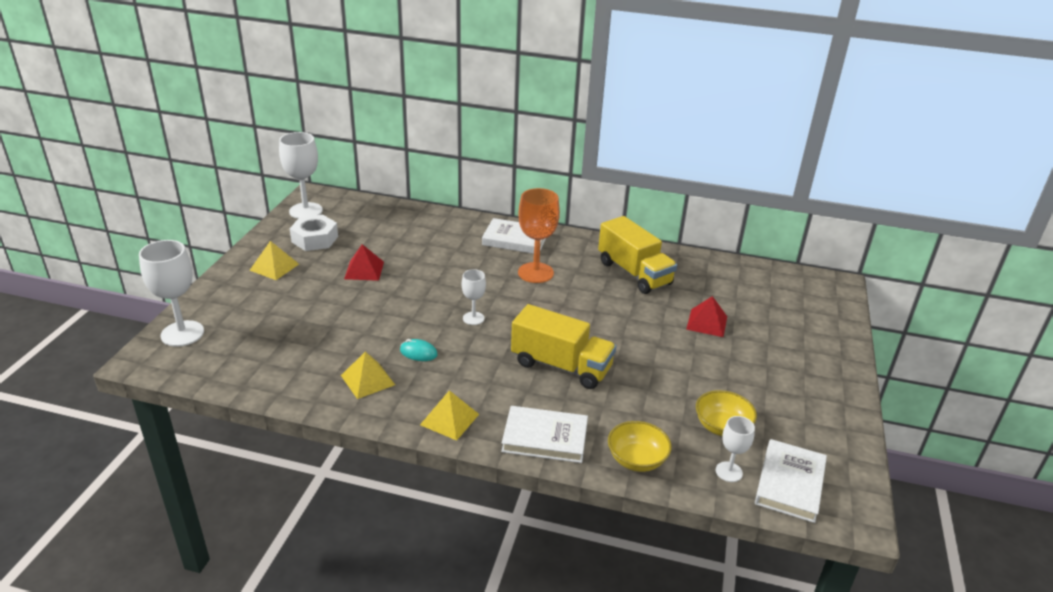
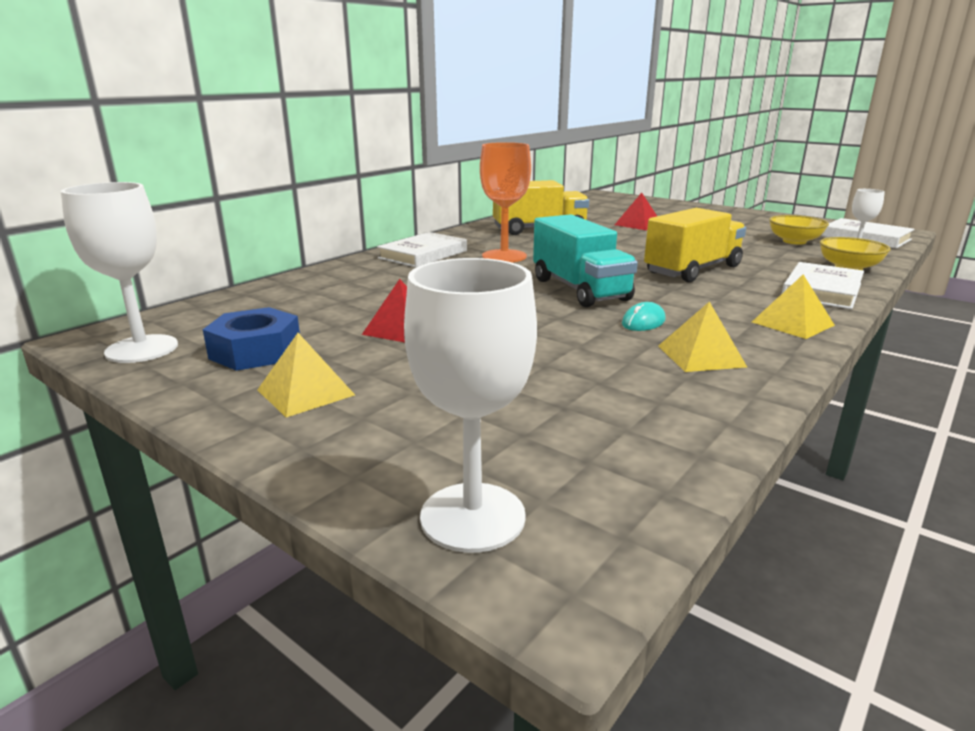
camera: 65 degrees left, 10 degrees down
(315, 239) = (255, 351): white nut -> blue nut
(473, 318) = (579, 289): white goblet -> turquoise truck

